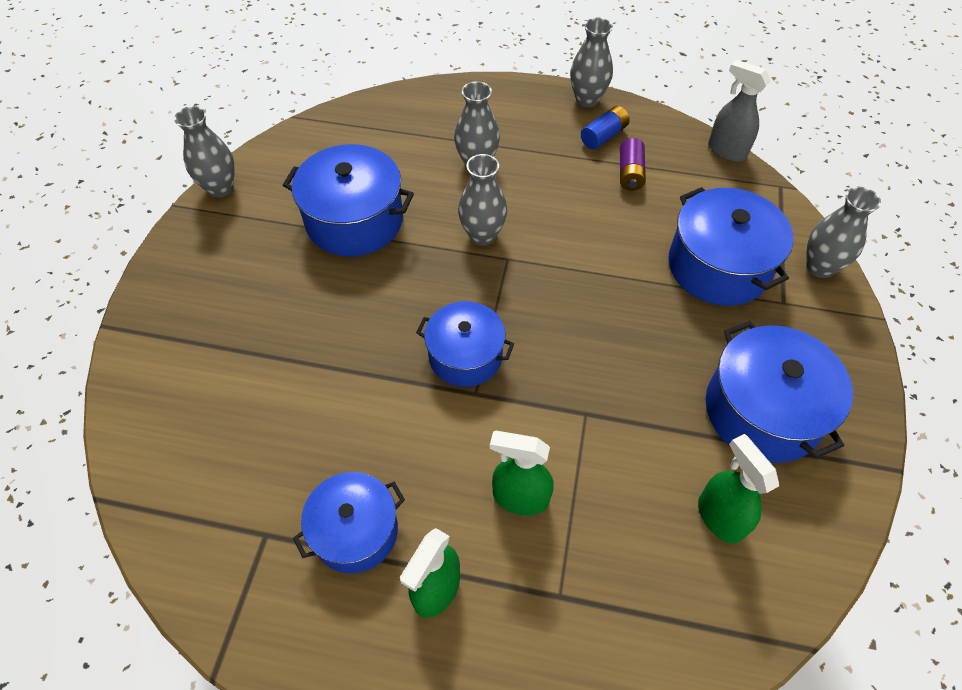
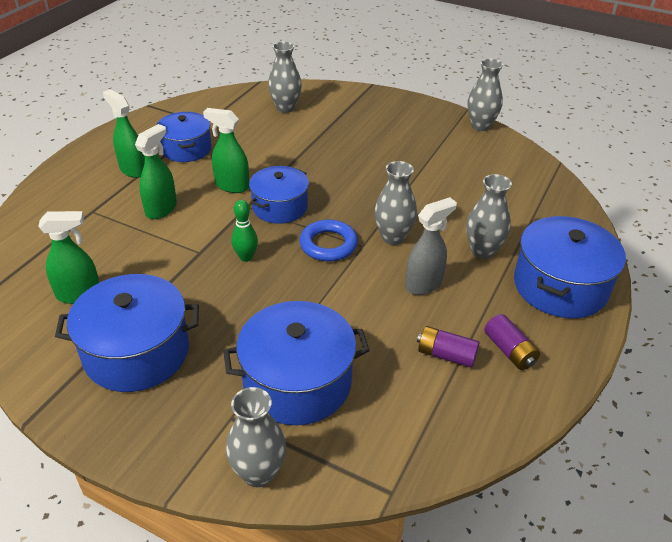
camera: 105 degrees right, 15 degrees down
(354, 220) = (430, 177): blue pot -> blue pot (560, 286)
(437, 427) = (232, 186): none -> green spray bottle
(518, 289) = (328, 245): none -> blue ring
(574, 361) = (246, 257): none -> green bowling pin
(587, 100) = (575, 354): grey vase -> grey vase (285, 108)
(603, 136) = (509, 351): blue battery -> purple battery
(726, 151) = (466, 459): grey spray bottle -> grey spray bottle (424, 284)

